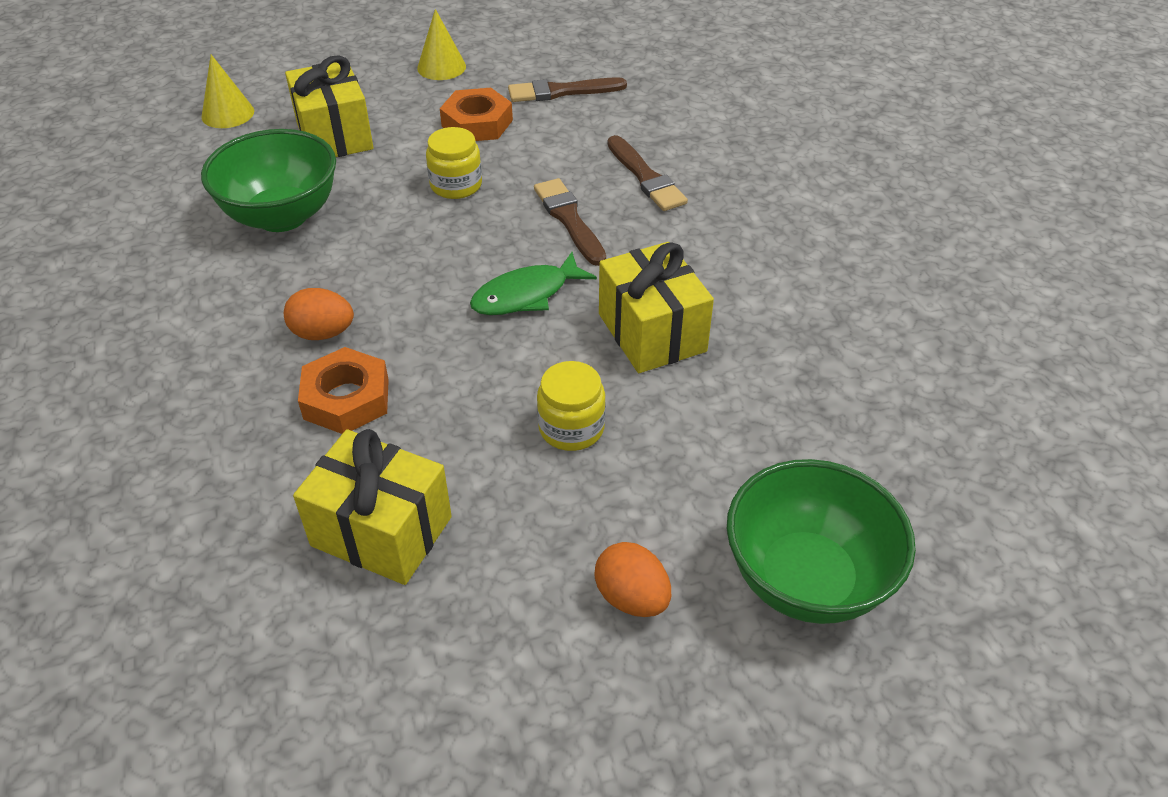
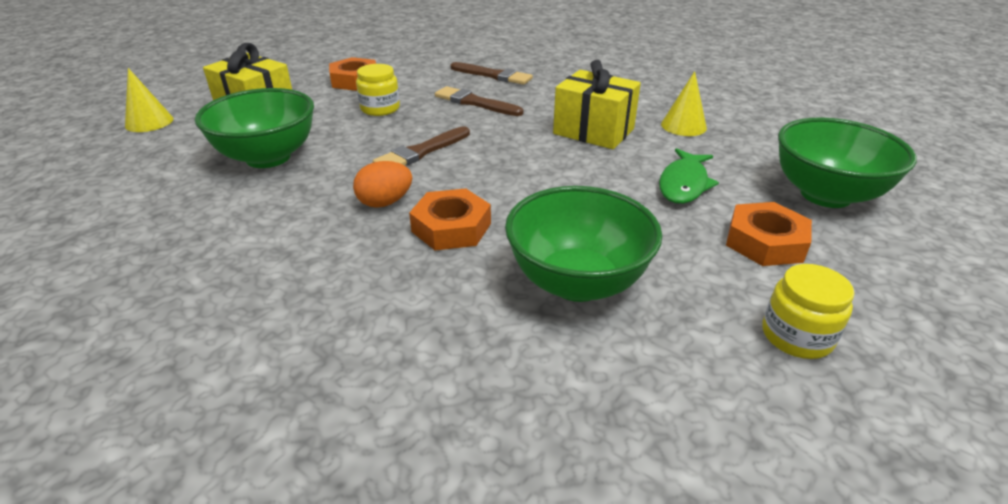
camera: 35 degrees left, 10 degrees down
(381, 531) = (577, 282): yellow gift -> green bowl
(441, 67) = (295, 64): yellow cone -> yellow cone (683, 126)
(526, 295) = (498, 140): green fish -> green fish (684, 184)
(561, 92) = (391, 56): brown brush -> brown brush (421, 152)
(571, 428) = (614, 185): yellow jar -> yellow jar (796, 336)
(632, 598) = (765, 242): orange egg -> orange nut

